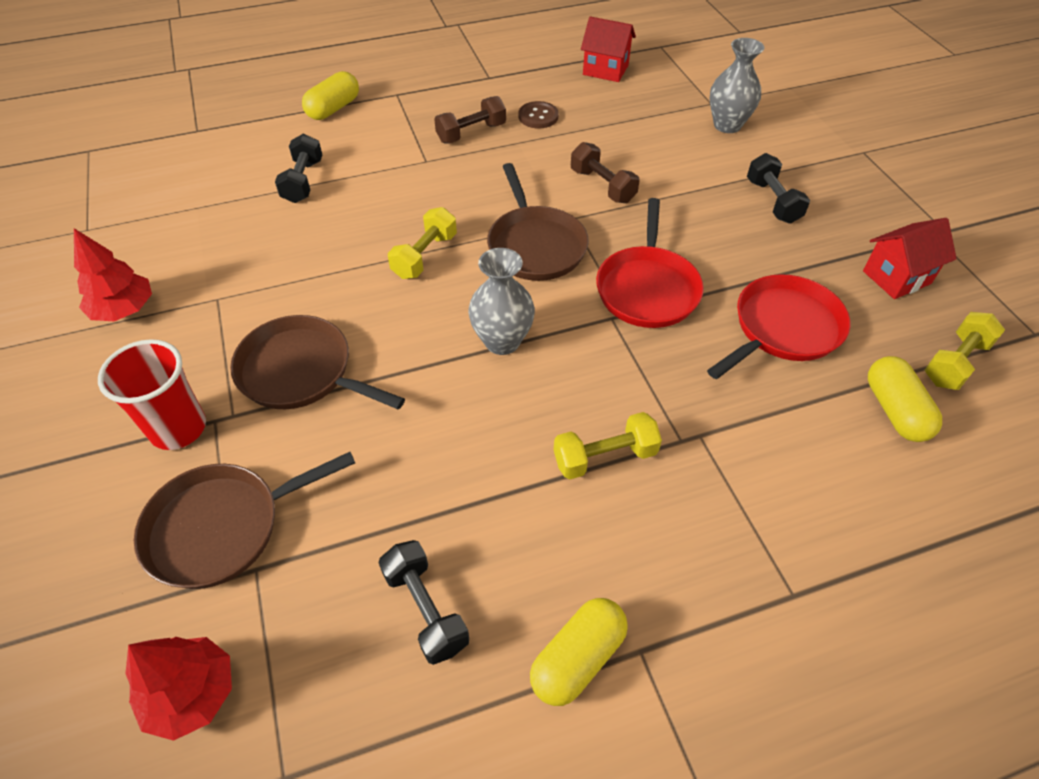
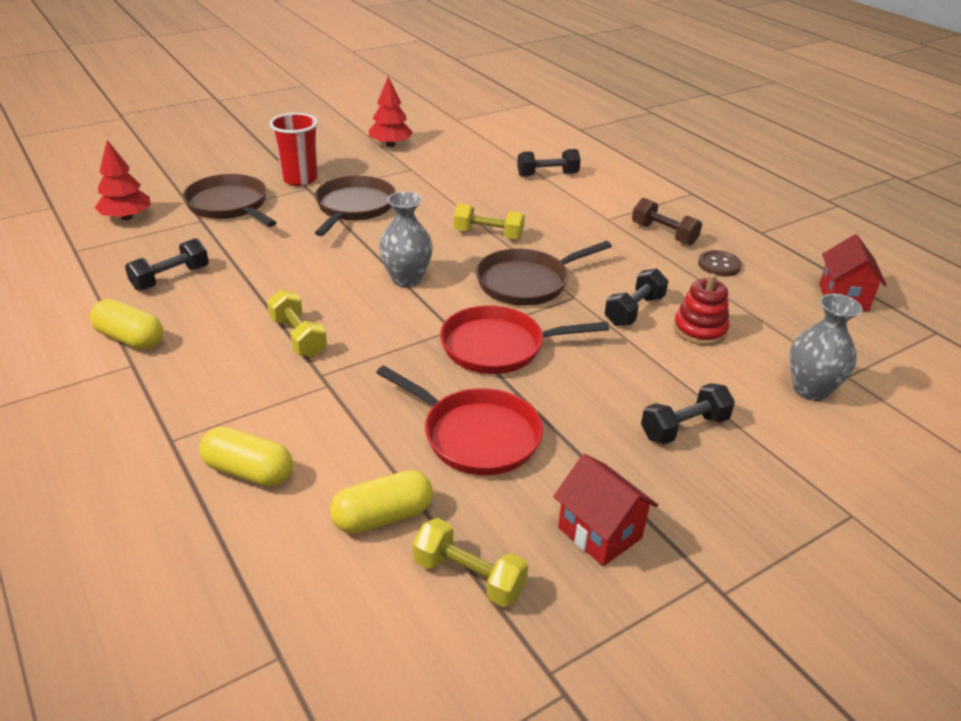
camera: 75 degrees right, 15 degrees down
(333, 108) = (647, 171): yellow capsule -> yellow capsule (249, 471)
(602, 186) = (634, 311): brown dumbbell -> black dumbbell
(639, 156) = (699, 330): none -> red stacking toy

